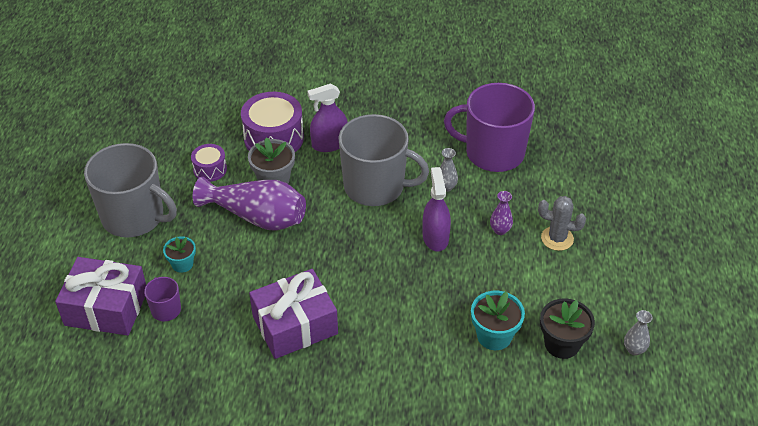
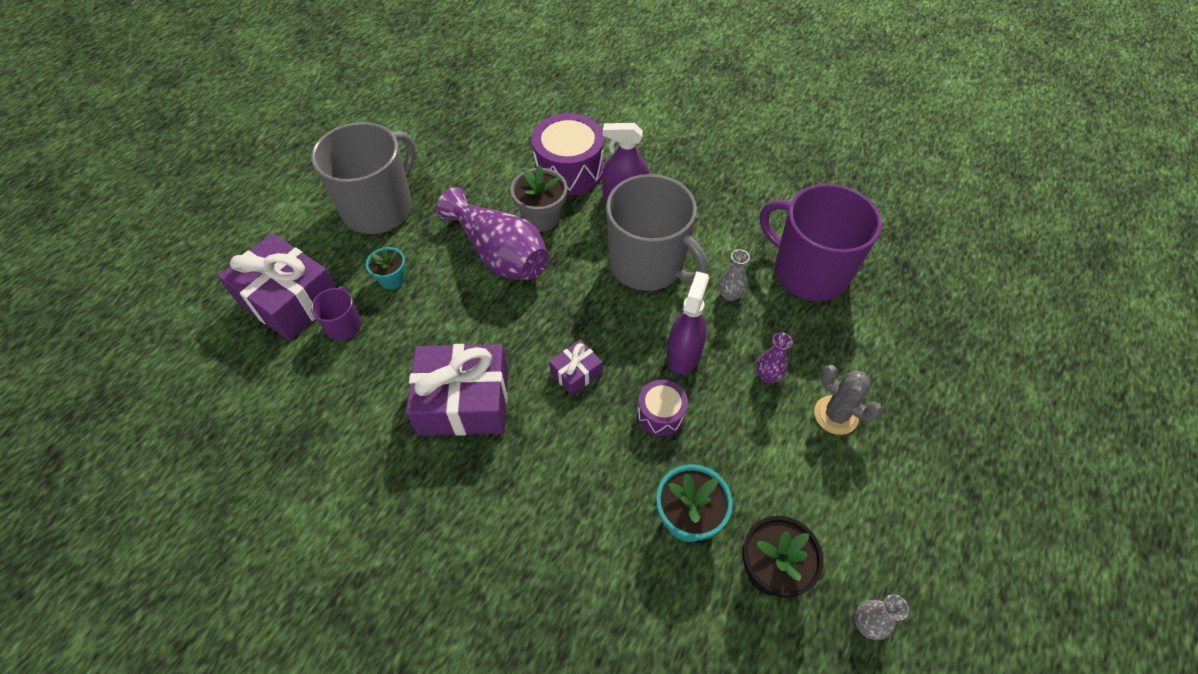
camera: 25 degrees right, 10 degrees up
(134, 217) = (379, 208): grey mug -> grey mug turned 105 degrees counterclockwise
(210, 169) = (484, 182): purple drum -> purple drum (661, 414)
(366, 277) = (576, 373): none -> purple gift

